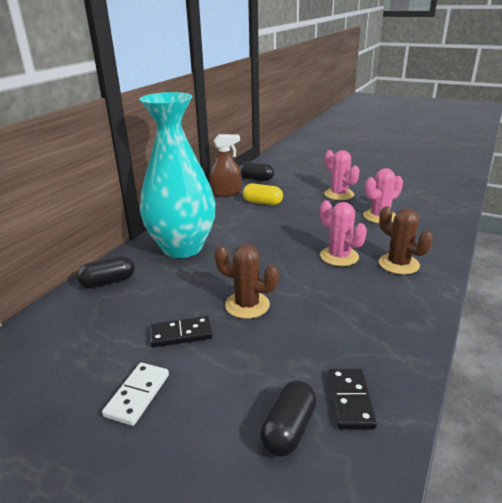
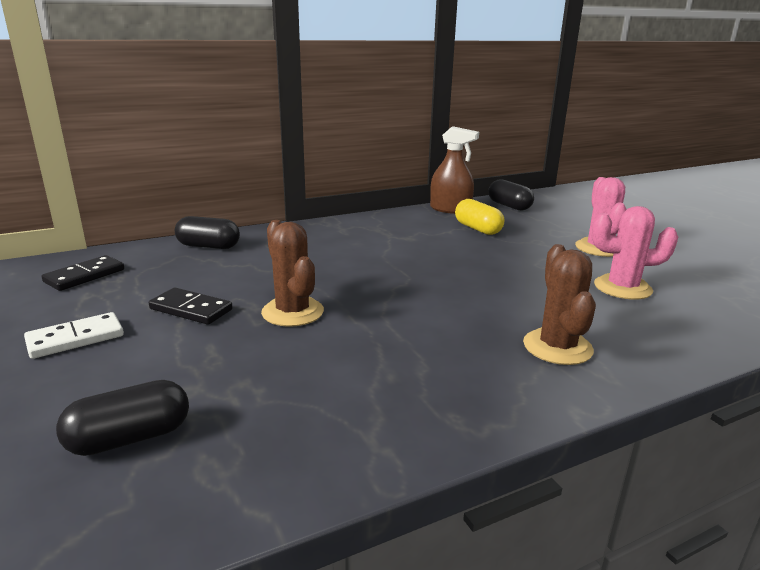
camera: 35 degrees right, 5 degrees down
(182, 248) = (319, 242): turquoise vase -> none
(339, 256) = (483, 309): pink cactus -> none
(350, 400) = (235, 451): black domino -> black domino (85, 276)

